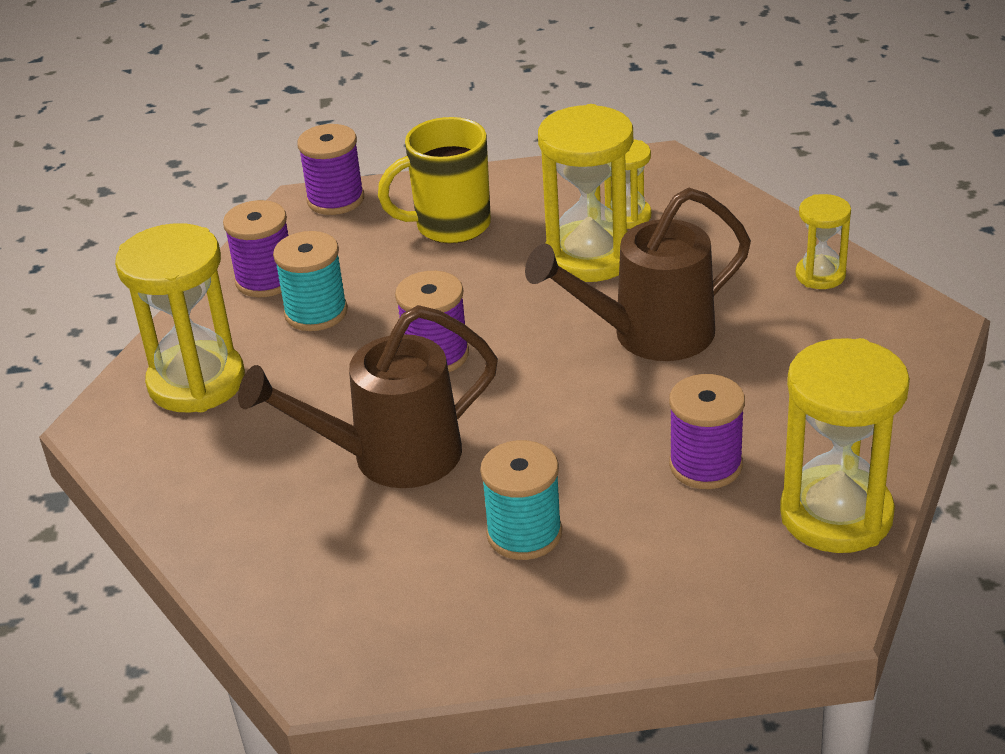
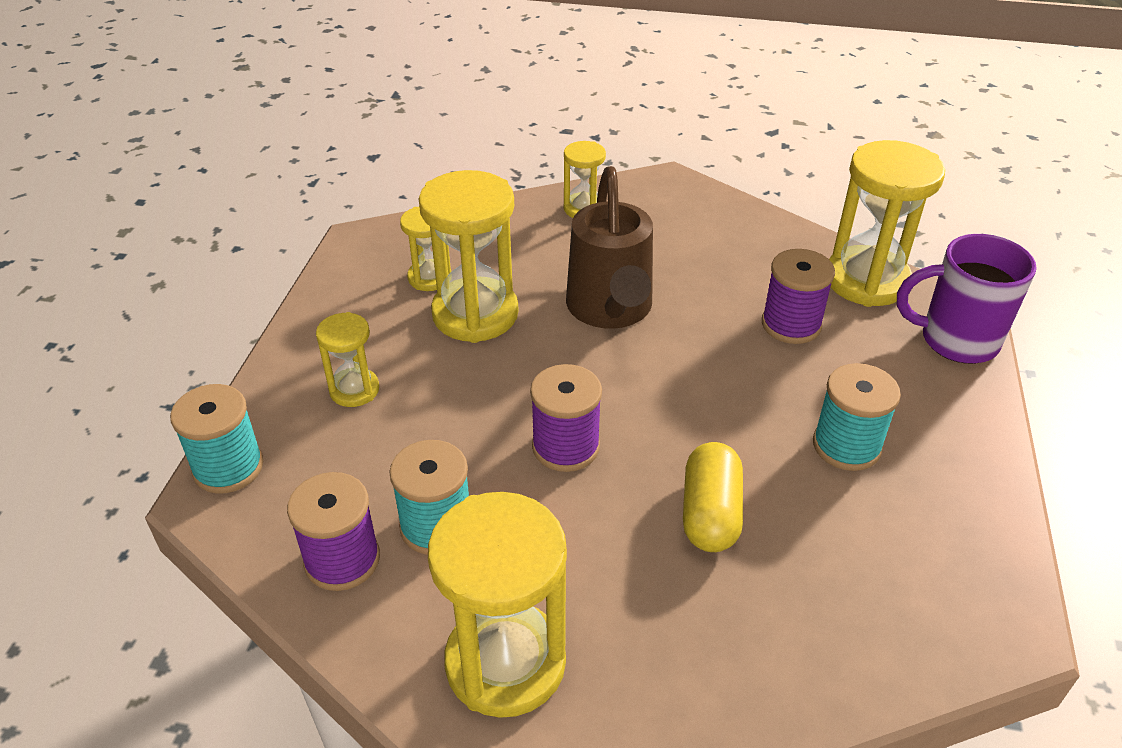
camera: 75 degrees left, 5 degrees up
(335, 199) = (228, 467): purple spool -> turquoise spool
(391, 457) = (710, 513): brown watering can -> yellow capsule
(450, 226) = (354, 390): yellow mug -> yellow hourglass
(761, 606) = (956, 340): none -> purple mug

